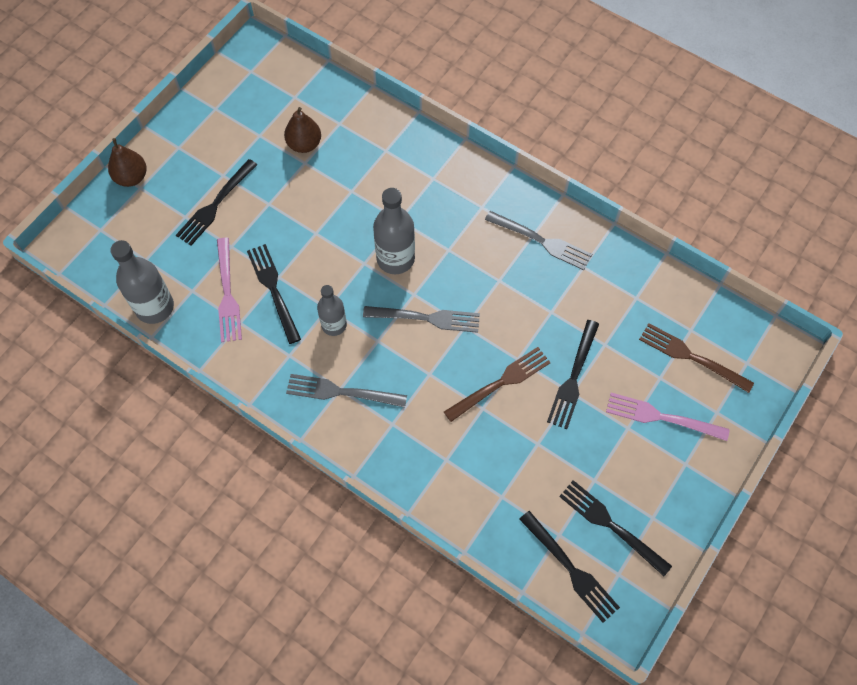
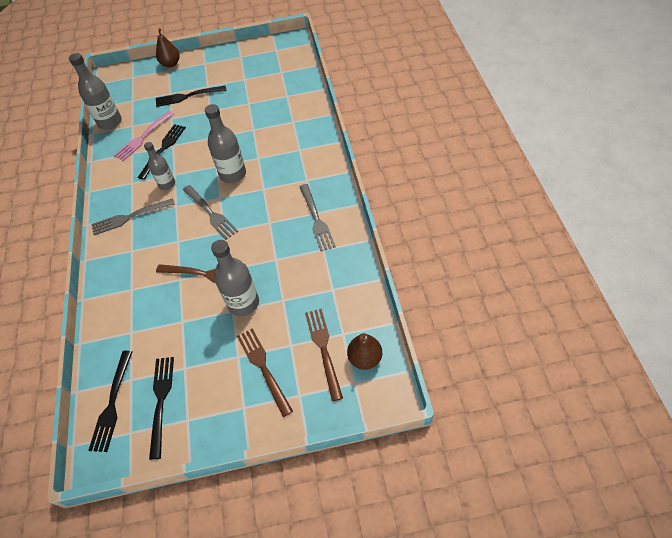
camera: 50 degrees right, 10 degrees down
(304, 144) = (258, 95): brown pear -> brown pear (365, 358)
(341, 392) = (130, 217): grey fork -> grey fork turned 75 degrees counterclockwise
(573, 377) = (243, 303): black fork -> grey bottle
(662, 417) = (263, 368): pink fork -> brown fork

